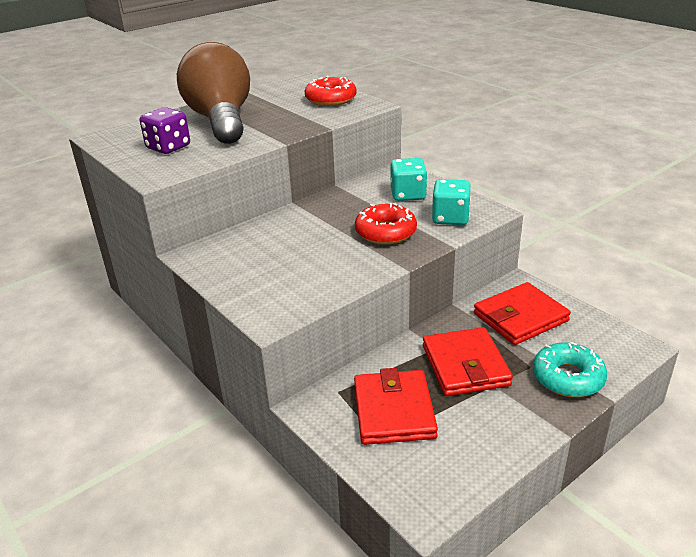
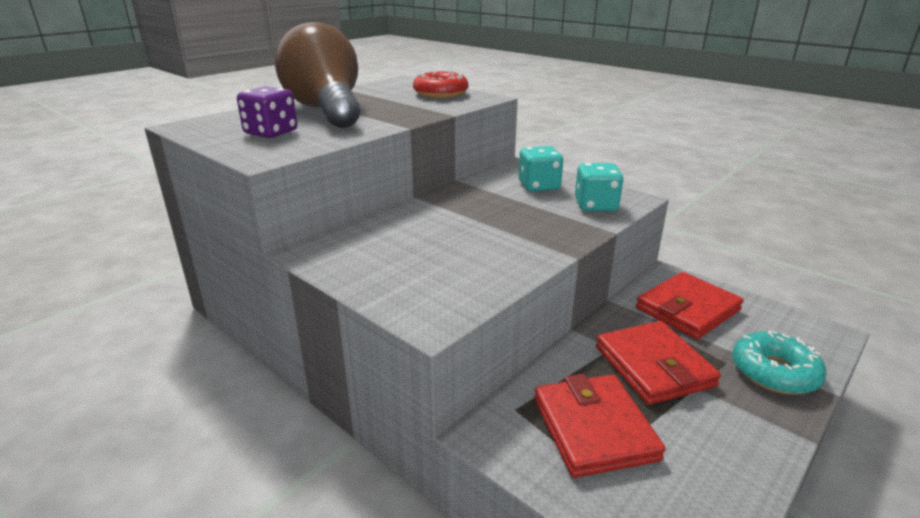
camera: 10 degrees left, 5 degrees down
(385, 232) = (532, 221): red donut -> none

